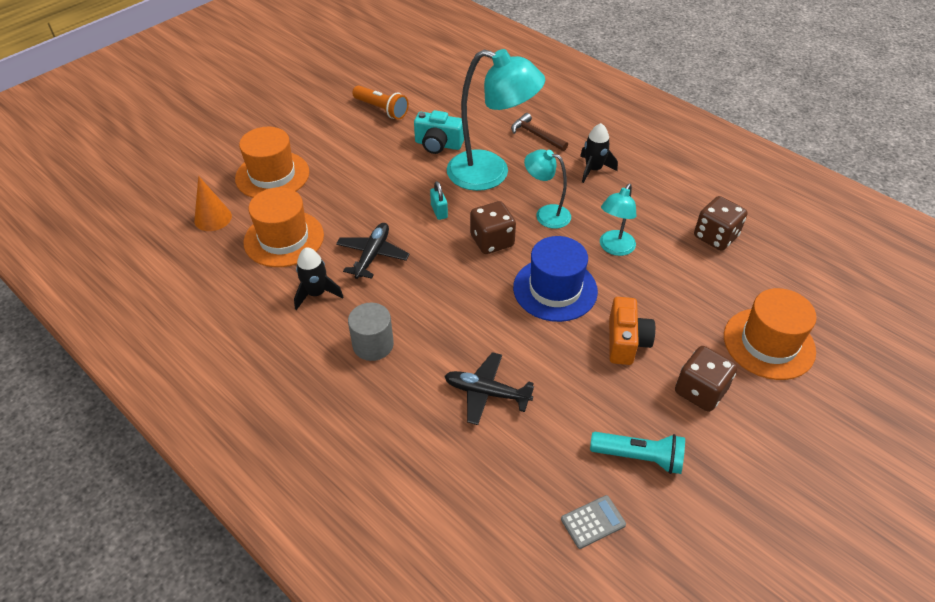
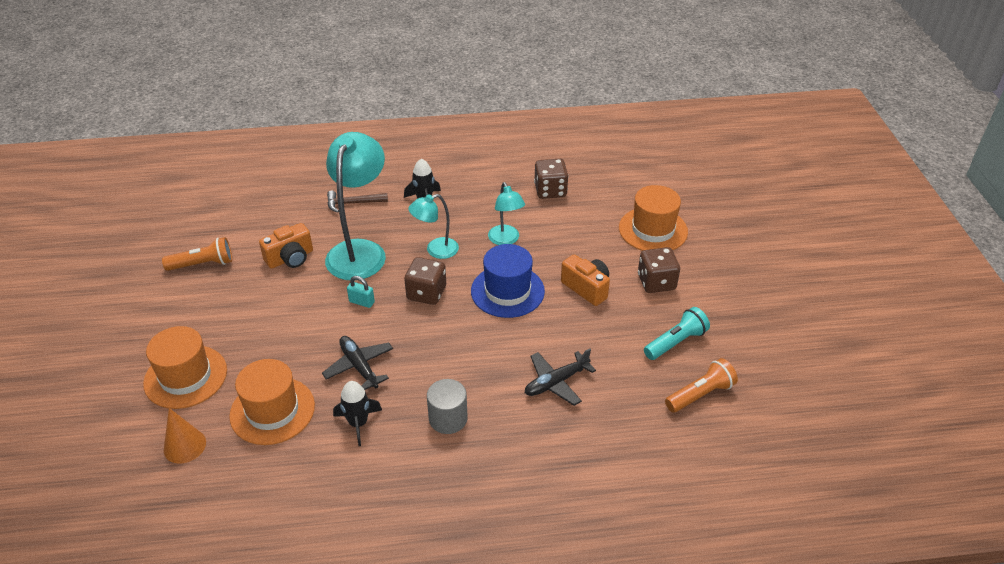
camera: 50 degrees left, 5 degrees down
(438, 144) = (290, 258): turquoise camera -> orange camera
(491, 174) = (360, 251): turquoise lamp -> turquoise lamp turned 45 degrees counterclockwise
(593, 522) = (700, 394): grey calculator -> orange flashlight

